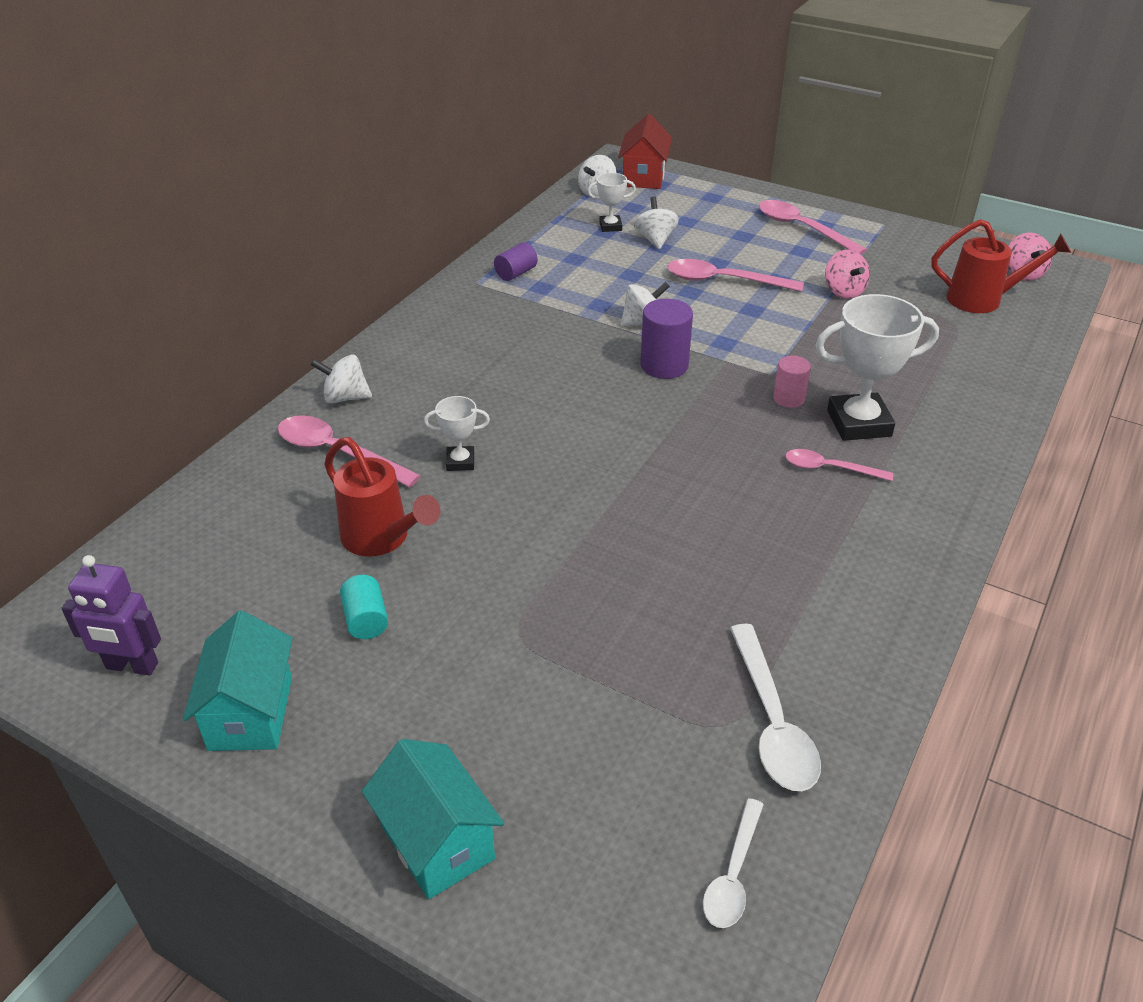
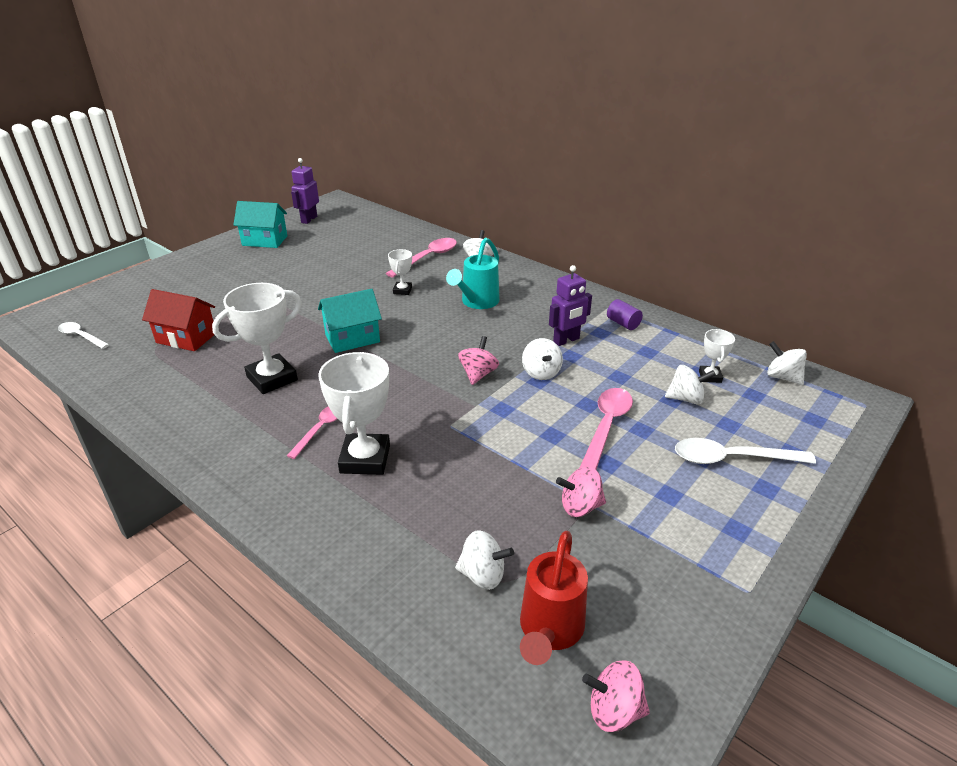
camera: 100 degrees right, 5 degrees down
(366, 620) = (298, 263): turquoise cylinder -> none
(382, 539) = (351, 268): red watering can -> none
(437, 842) = (167, 274): turquoise house -> turquoise house (352, 338)
(485, 385) = (477, 302): none -> turquoise watering can
(566, 309) = (566, 340): none -> purple robot
(644, 177) = (829, 411): red house -> red house (186, 338)
(664, 365) = (478, 374): purple cylinder -> pink spinning top
(749, 542) = (272, 378): none -> white trophy
(772, 722) = (142, 361): white spoon -> white spoon (732, 458)
(789, 398) = (413, 428): pink cylinder -> none
(802, 228) = (724, 508): pink spoon -> none
(955, 333) = (483, 575): none -> white spinning top

